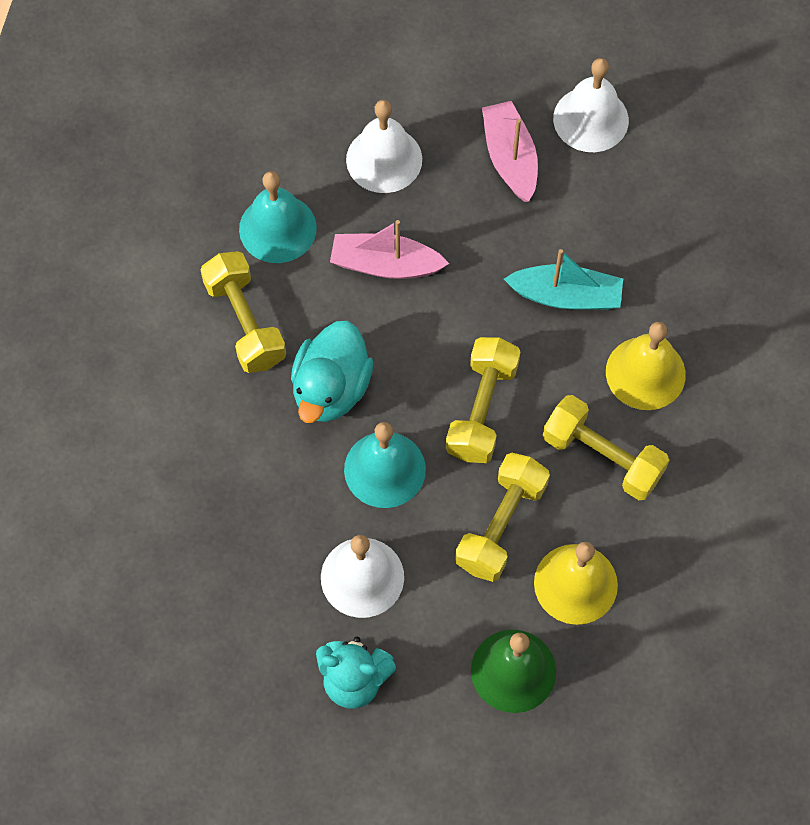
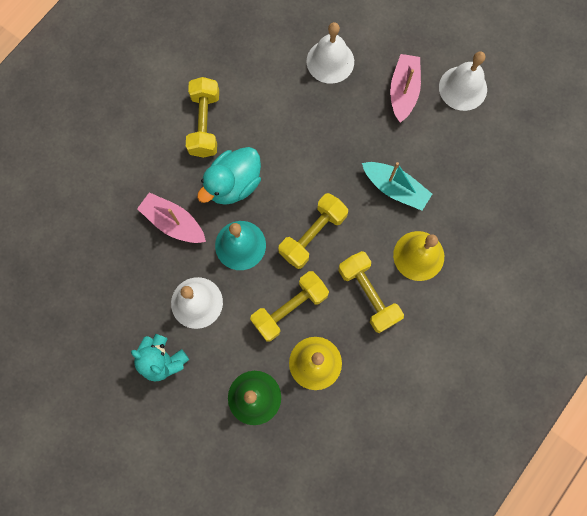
camera: 25 degrees right, 10 degrees up
(277, 228) = (250, 76): turquoise bell -> none
(385, 265) = (300, 124): pink boat -> pink boat (173, 222)

